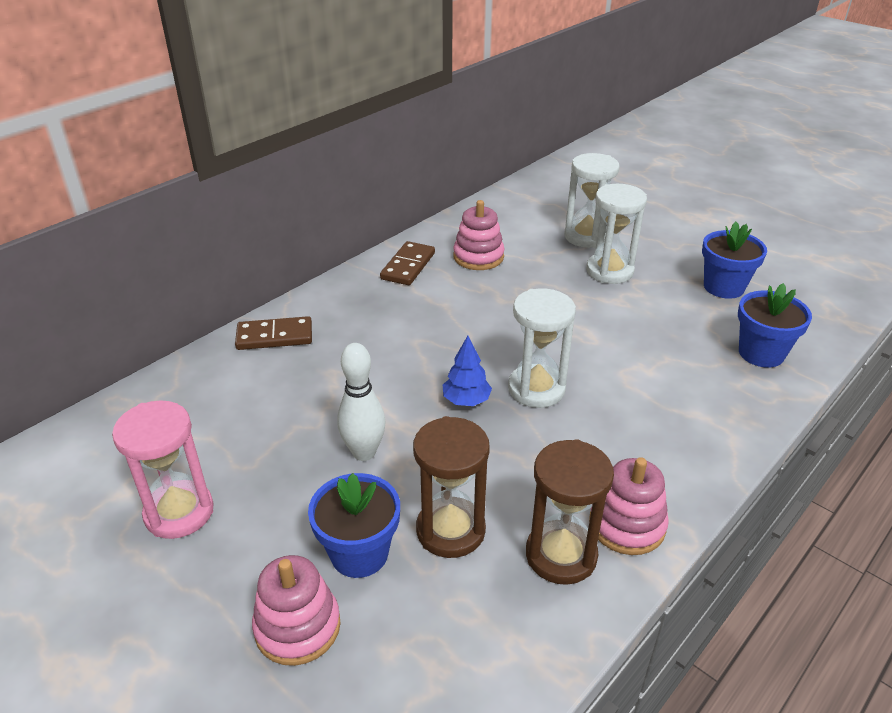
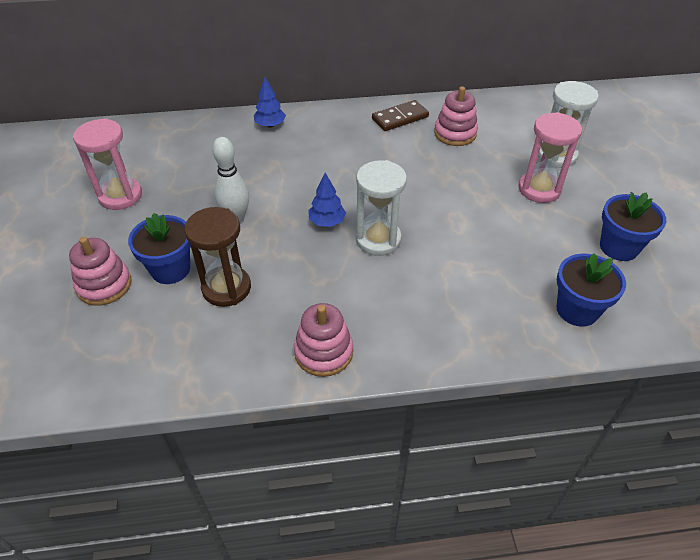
camera: 40 degrees right, 10 degrees up
(274, 336) = (270, 125): brown domino -> blue tree
(561, 555) = (265, 341): brown hourglass -> none
(609, 271) = (539, 189): white hourglass -> pink hourglass

